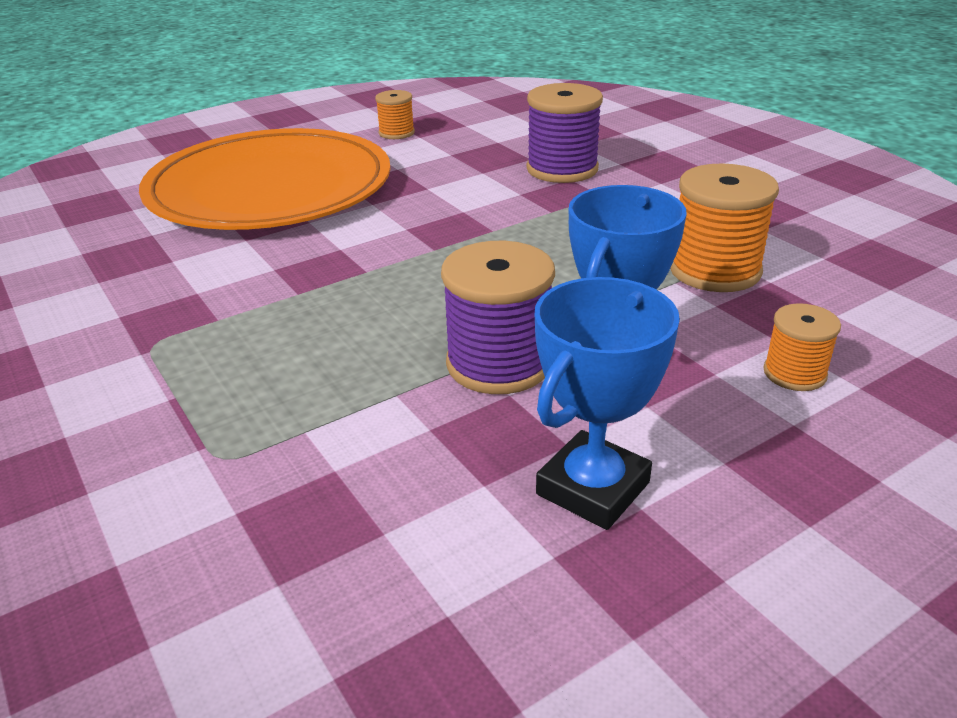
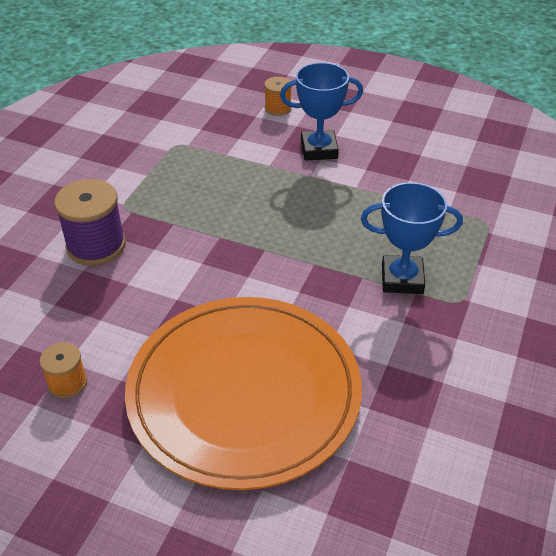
camera: 125 degrees left, 10 degrees up
(499, 363) = (348, 180): purple spool -> none
(592, 488) = (395, 132): blue trophy -> blue trophy (402, 279)
(715, 270) = (203, 146): orange spool -> none

